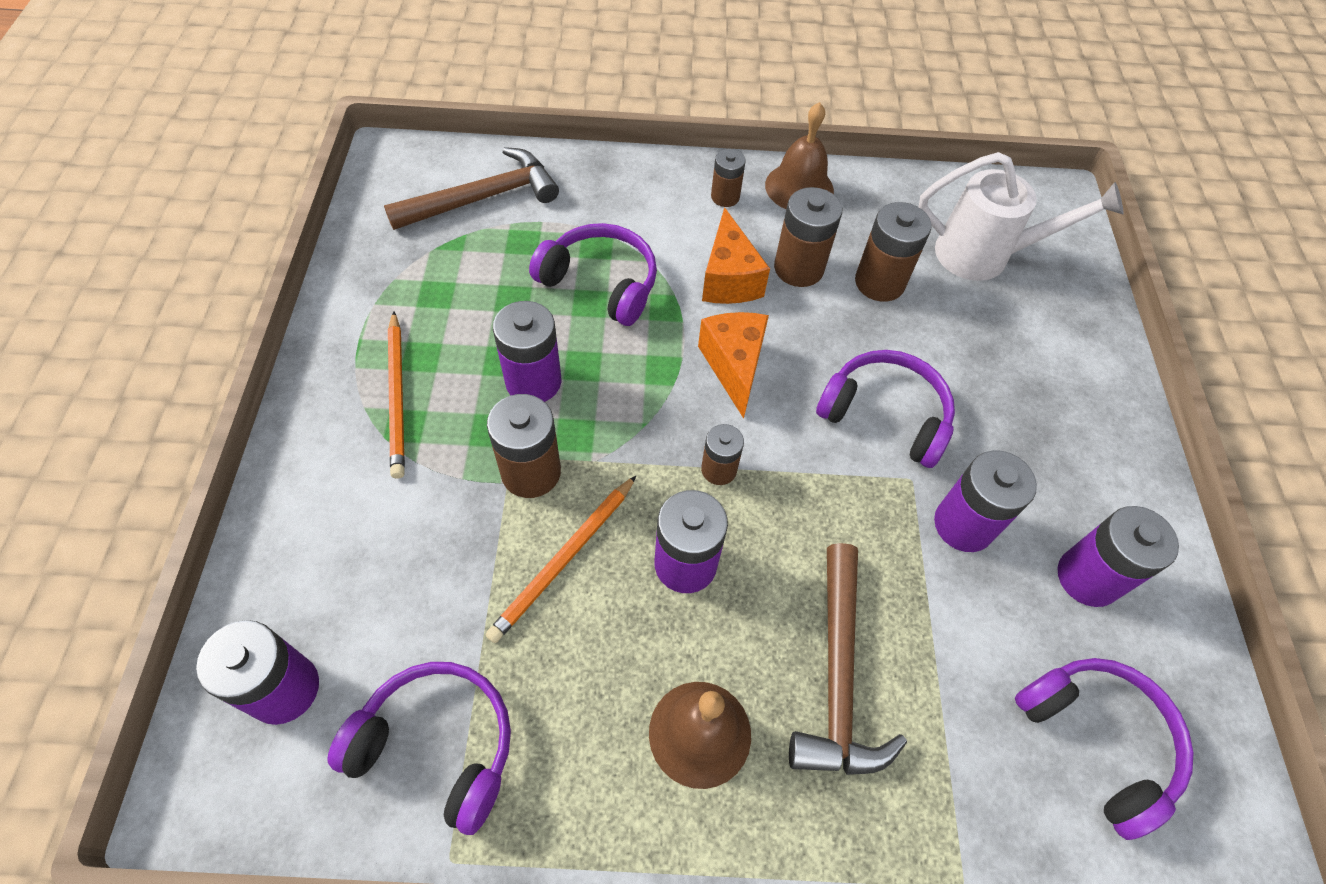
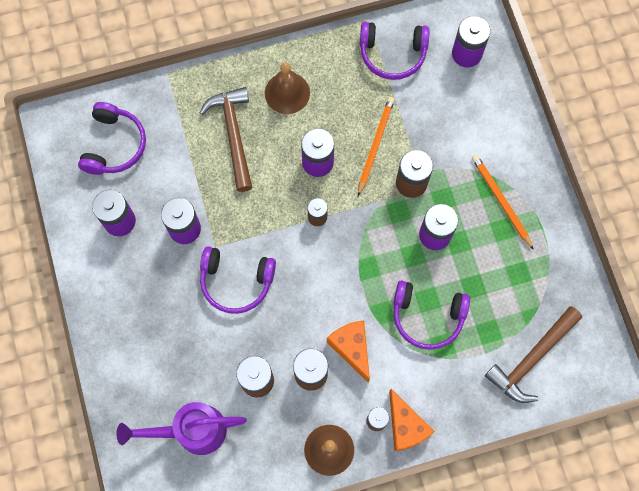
camera: 165 degrees right, 15 degrees up
(734, 366) = (329, 284): orange cheese -> orange cheese (405, 426)
(984, 255) = (192, 431): white watering can -> purple watering can
(1097, 740) = (114, 145): purple headphones -> purple headphones turned 120 degrees counterclockwise

